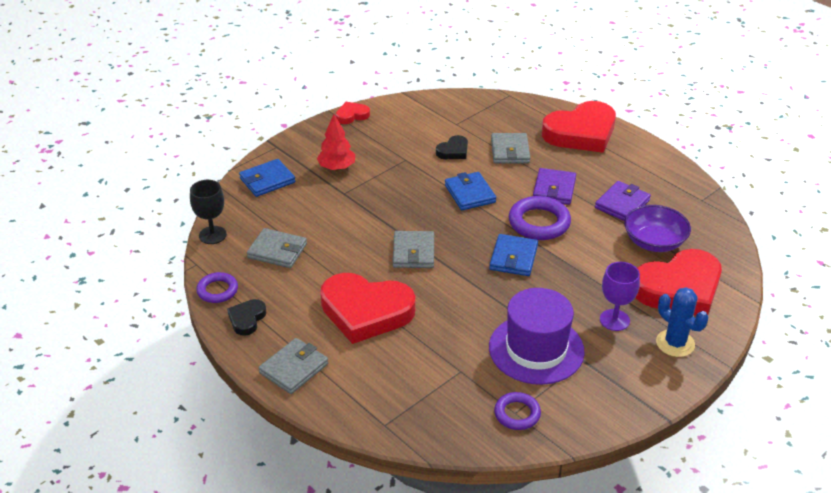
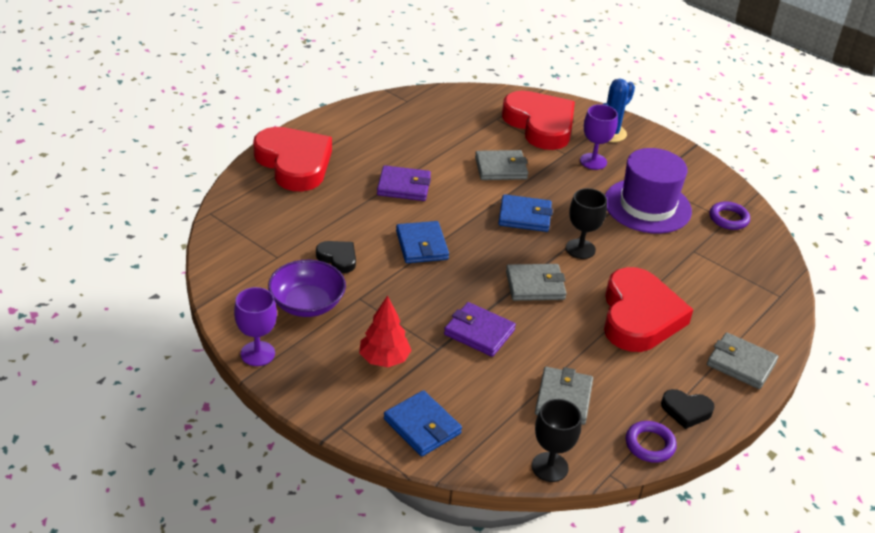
camera: 100 degrees left, 0 degrees up
(352, 115) = (257, 353): red heart -> purple goblet
(464, 288) = (580, 249): none -> black goblet
(470, 194) = (422, 245): blue wallet -> blue wallet turned 75 degrees counterclockwise
(510, 151) = (334, 215): grey wallet -> grey wallet (501, 168)
(539, 223) = (463, 198): purple ring -> none
(622, 204) = (422, 146): purple wallet -> purple wallet (479, 332)
(654, 242) = (477, 132): purple bowl -> purple bowl (307, 303)

